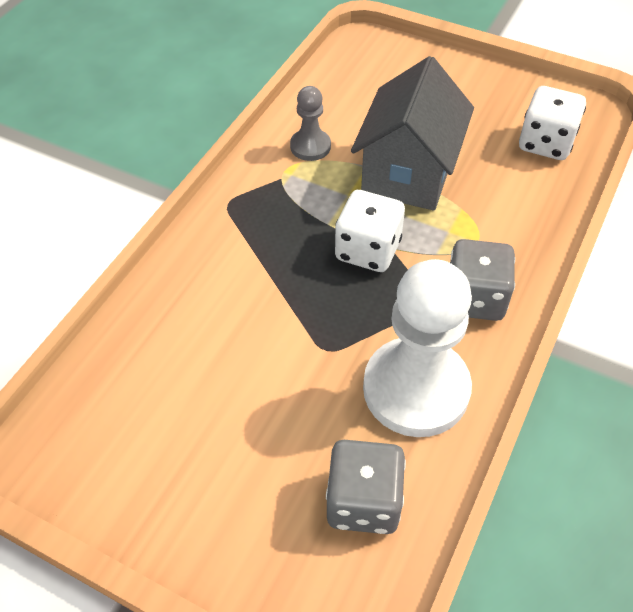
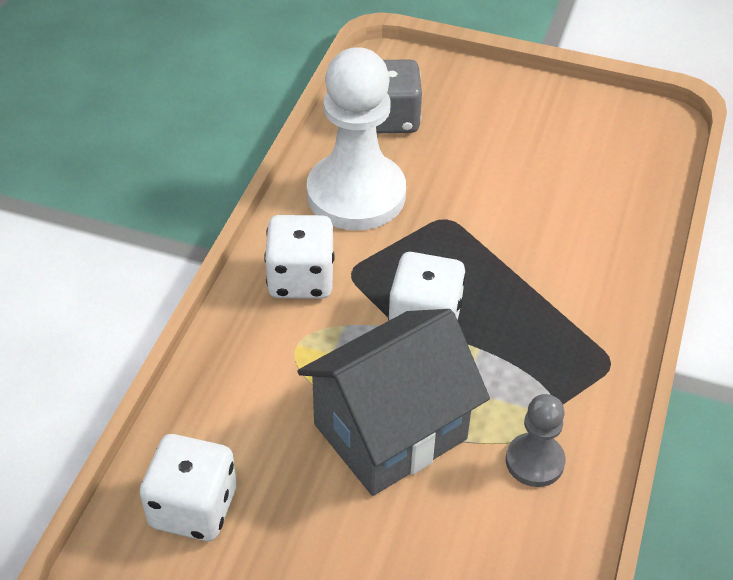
camera: 170 degrees right, 5 degrees down
(408, 173) = (390, 432): grey house -> grey house turned 45 degrees clockwise
(474, 299) = (301, 279): grey dice -> white dice

